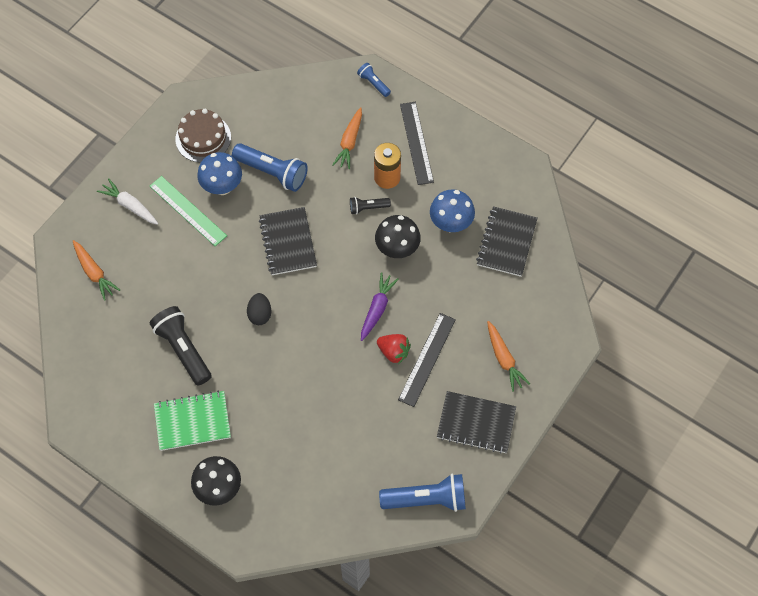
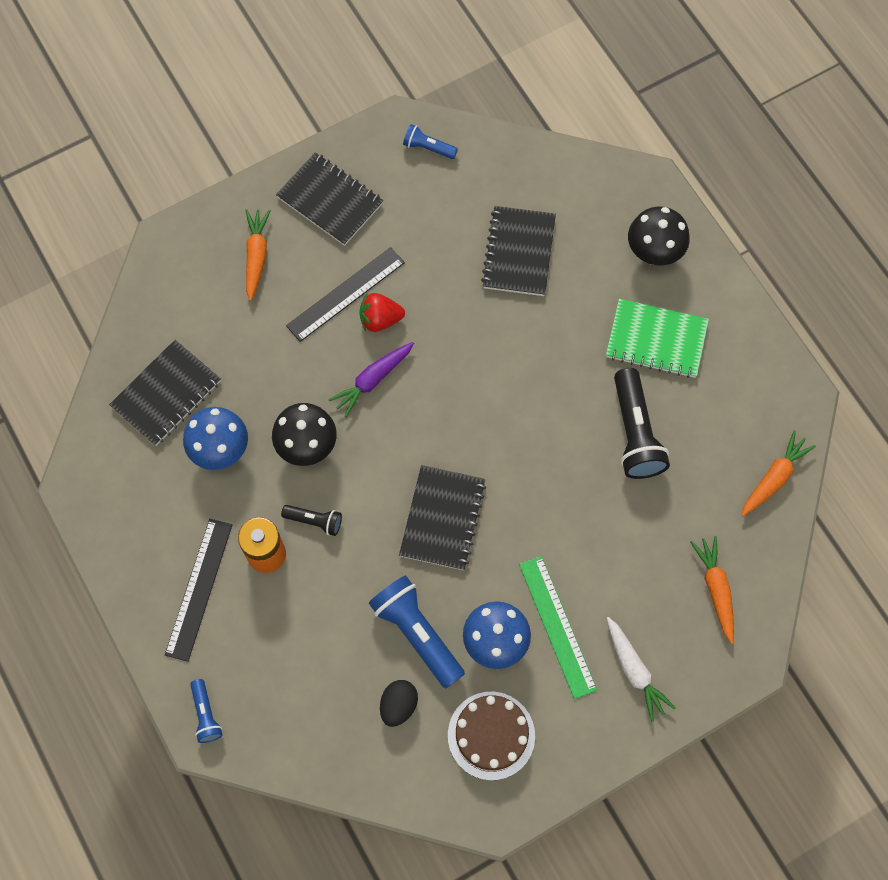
camera: 155 degrees left, 5 degrees up
(260, 314) = (521, 437): black egg -> black egg (398, 705)
(319, 444) = (518, 252): none -> black notebook
(349, 142) = (289, 632): orange carrot -> orange carrot (774, 478)
(394, 352) = (380, 319): red strawberry -> red strawberry turned 60 degrees counterclockwise
(426, 499) = (428, 148): blue flashlight -> blue flashlight, size x0.53

